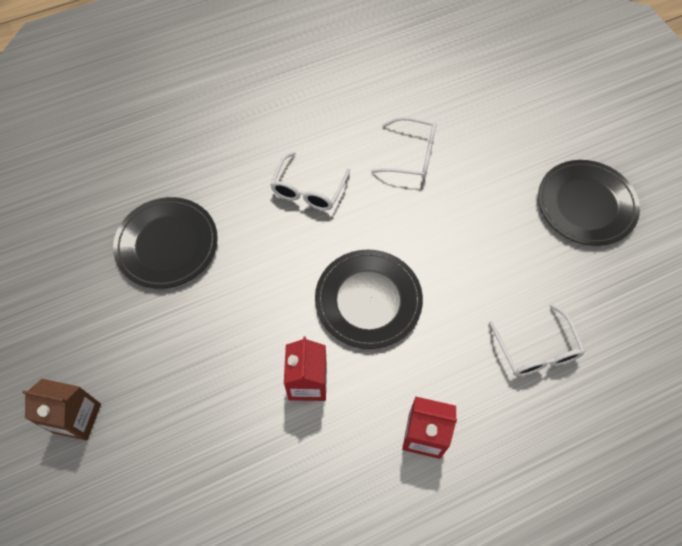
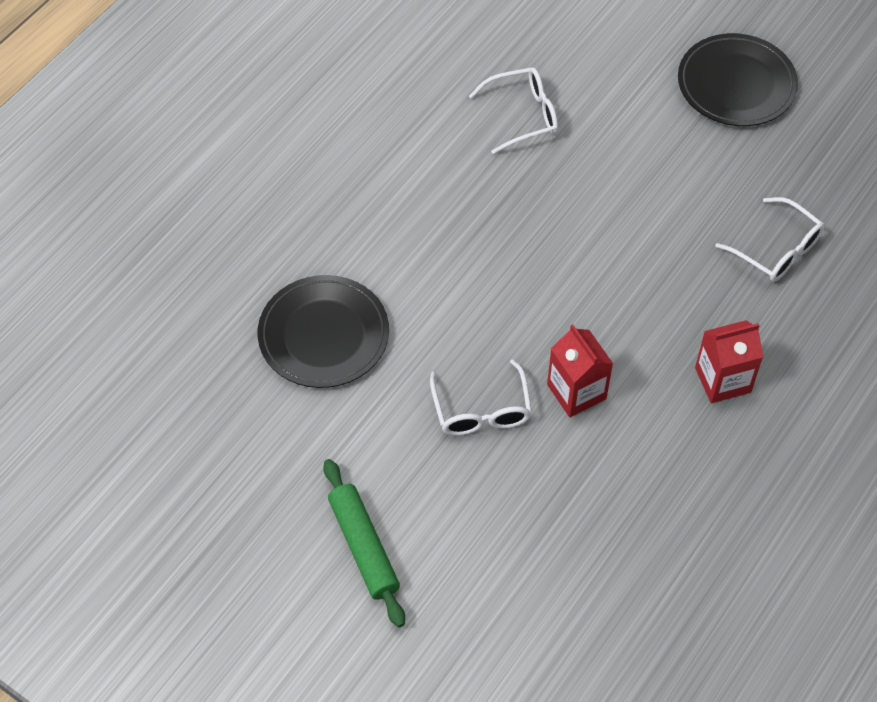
camera: 30 degrees left, 5 degrees down
(76, 418) = (363, 547): brown carton -> green rolling pin
(308, 190) = (437, 204): white glasses -> white glasses (481, 410)
(368, 300) = (581, 284): black plate -> none

